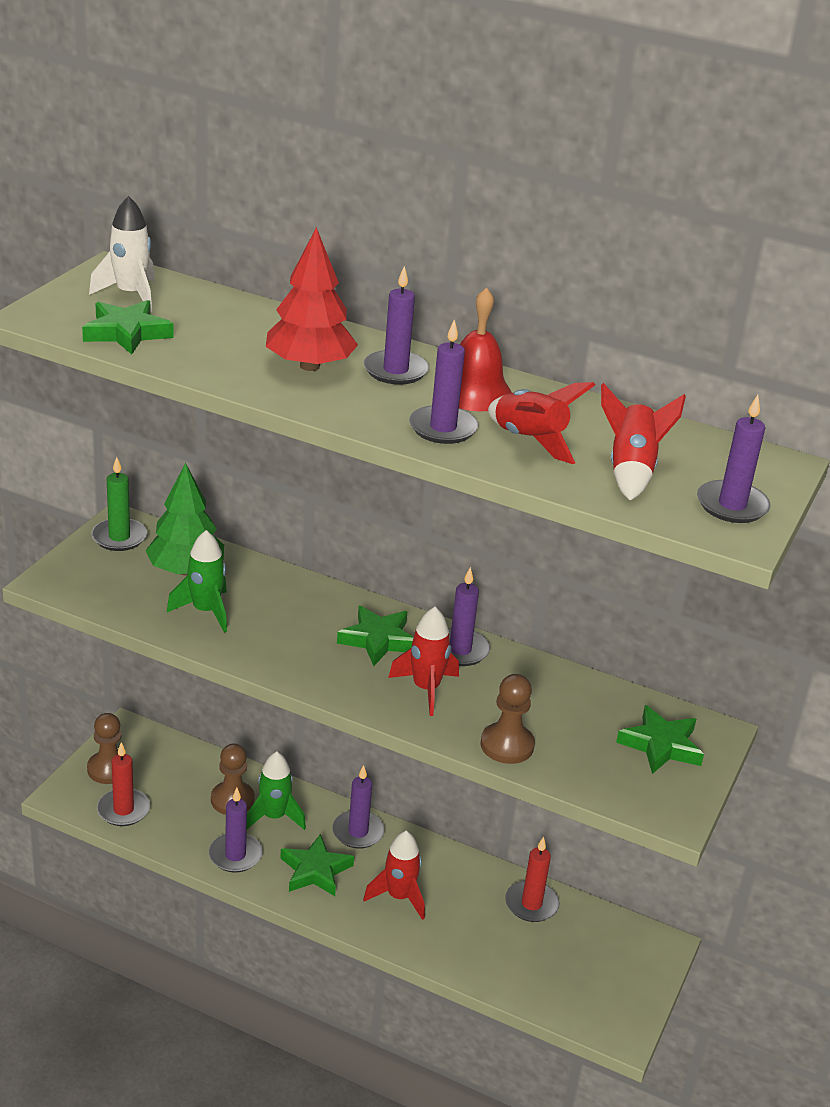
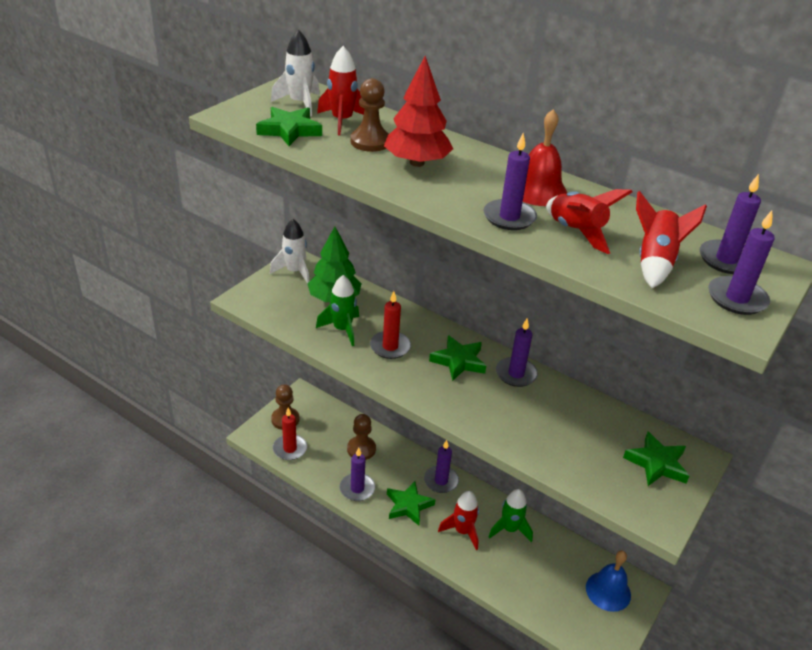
camera: 10 degrees right, 5 degrees up
(119, 537) = (294, 272): green candle -> white rocket
(274, 817) = (387, 464): green rocket -> green rocket (509, 529)
(395, 371) = (480, 170): purple candle -> purple candle (726, 260)
(426, 689) = (487, 402): red rocket -> red rocket (342, 121)
(507, 745) = (540, 452): brown pawn -> brown pawn (370, 142)
(531, 904) = (553, 547): red candle -> red candle (390, 347)
(614, 953) = (608, 591): none -> blue bell

